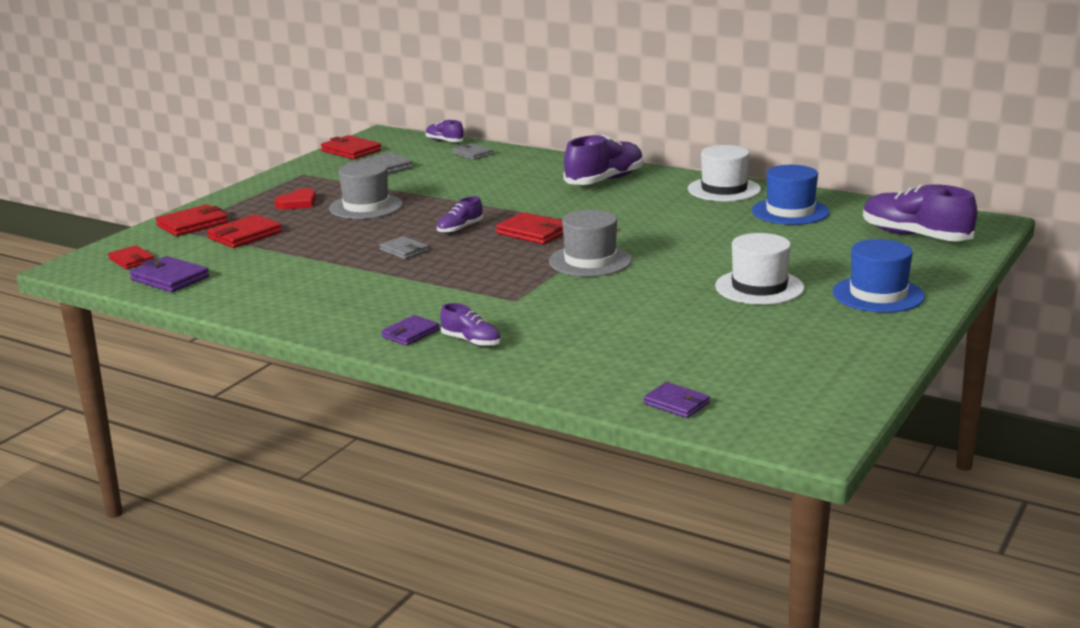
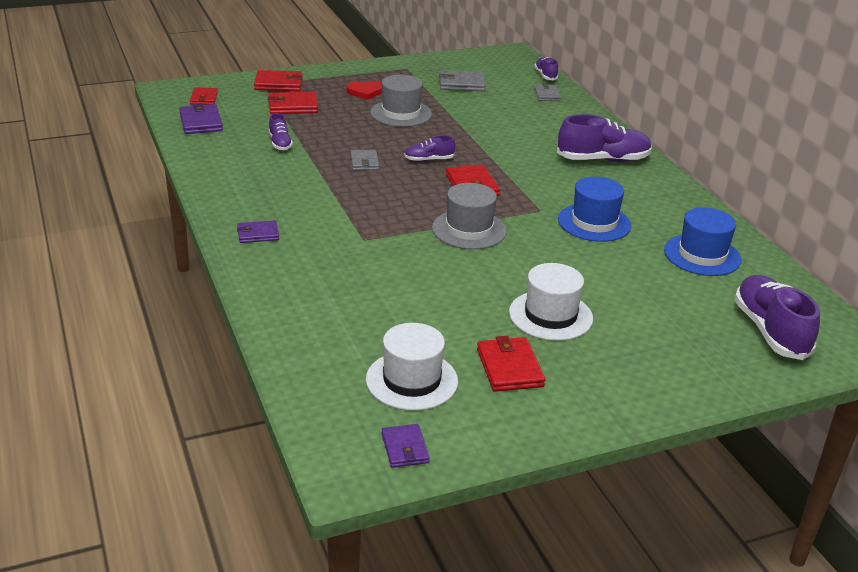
camera: 35 degrees right, 10 degrees up
(351, 151) = (469, 60): red wallet -> red wallet (510, 368)
(471, 341) = (281, 260): purple shoe -> purple shoe (280, 143)
(676, 403) = (318, 385): purple wallet -> purple wallet (404, 448)
(724, 189) = (683, 209): white hat -> white hat (412, 380)
(878, 294) = (633, 372): blue hat -> blue hat (594, 222)

